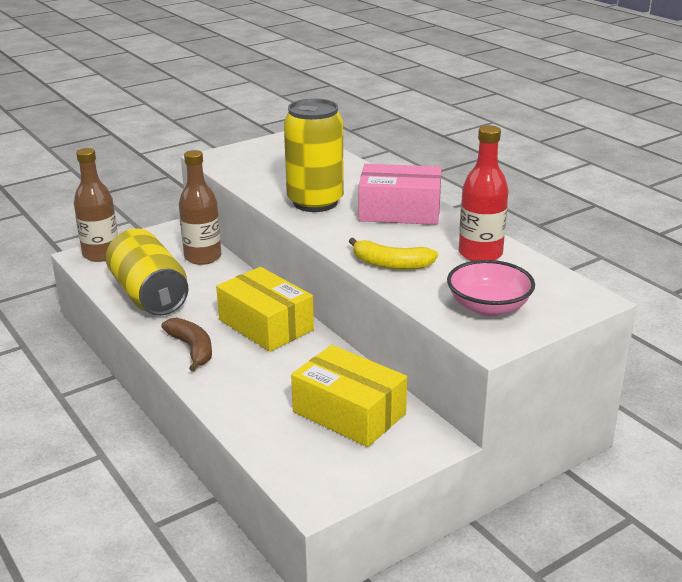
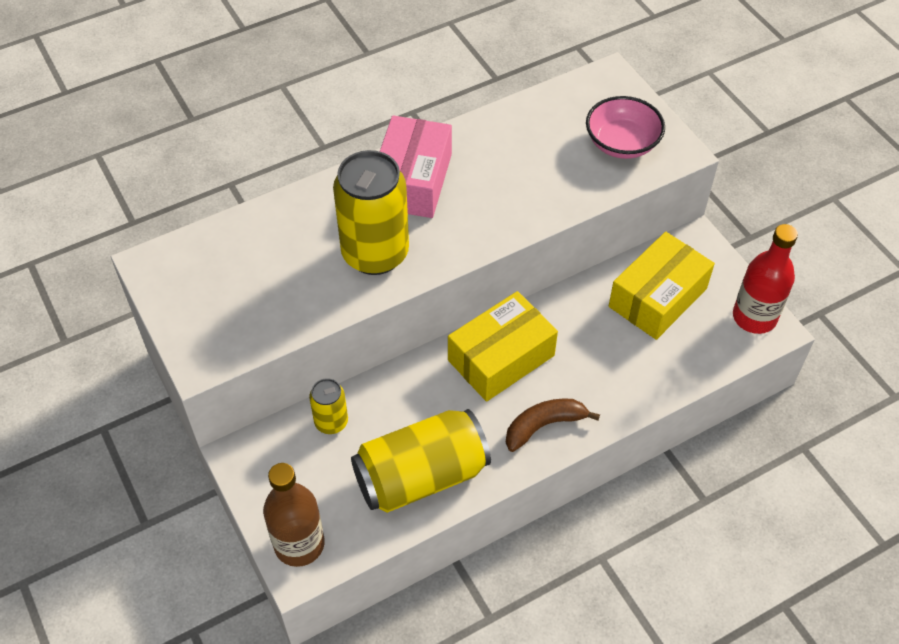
camera: 85 degrees left, 25 degrees up
(203, 257) = (331, 422): brown bottle -> yellow can
(391, 264) = (536, 201): yellow banana -> none
(480, 254) = (520, 132): red bottle -> red bottle (754, 317)

